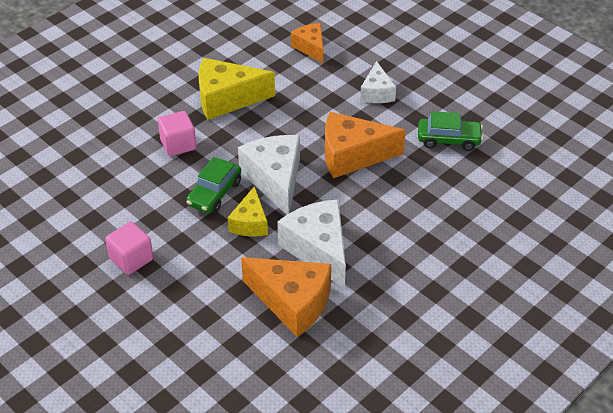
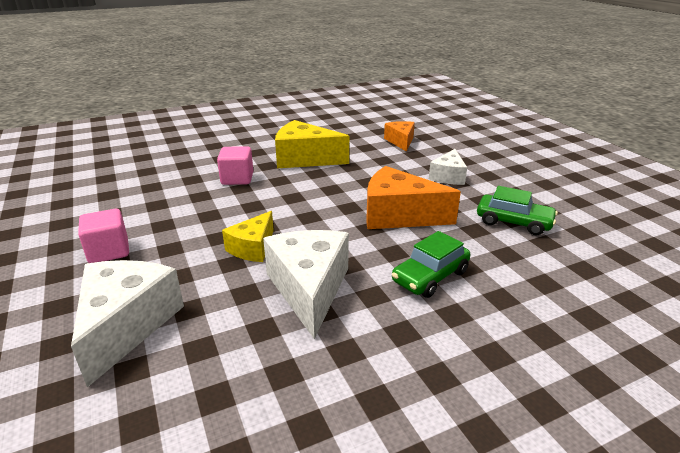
camera: 20 degrees right, 15 degrees down
(214, 193) = (238, 217): green car -> green car (430, 277)
(275, 179) = (306, 219): white cheese -> white cheese (127, 325)
(292, 302) = (238, 338): orange cheese -> none

